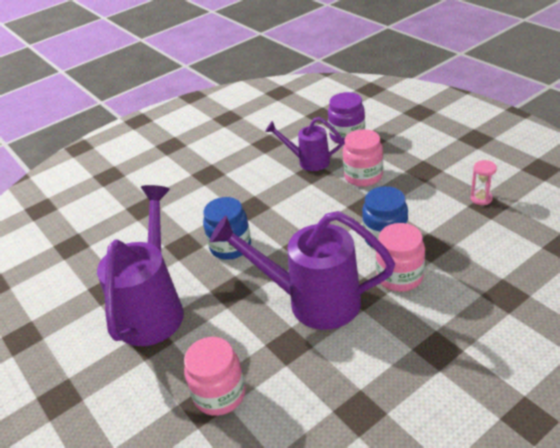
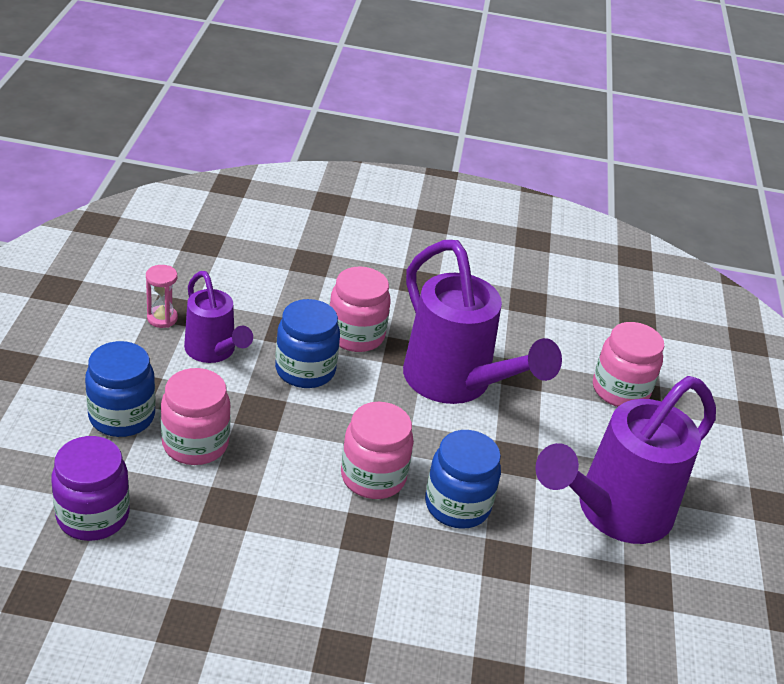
camera: 145 degrees left, 0 degrees up
(280, 225) = (373, 477): none -> pink jar
(308, 161) = (204, 529): purple watering can -> purple watering can (214, 352)
(404, 160) = (122, 416): none -> blue jar

